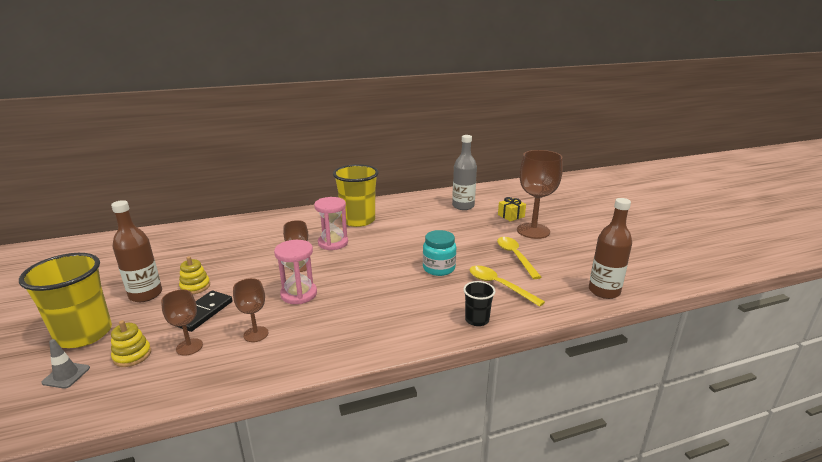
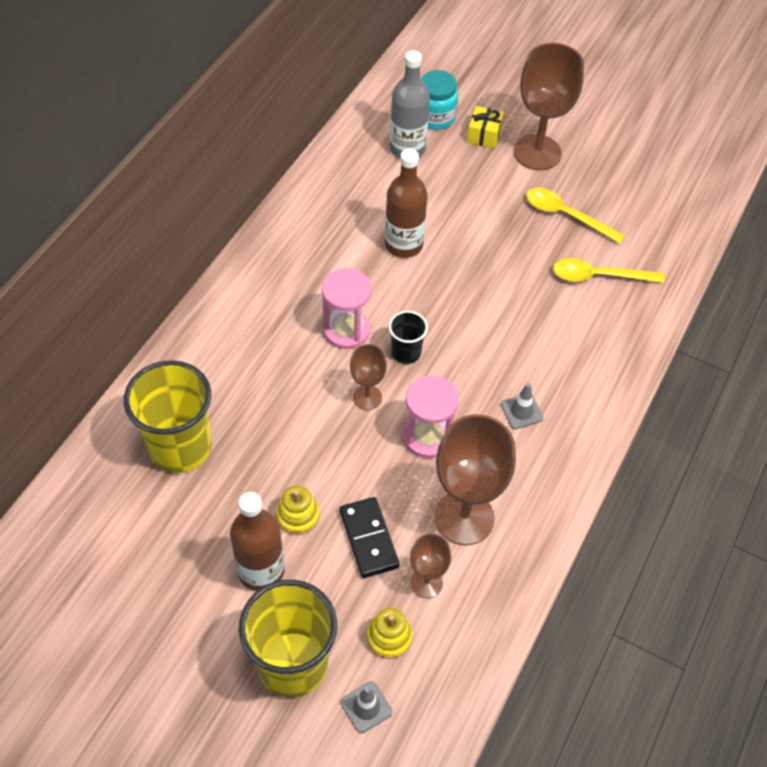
camera: 45 degrees left, 30 degrees up
(256, 334) = (464, 517): brown goblet -> brown goblet, size x1.92
(358, 220) = (316, 265): yellow cup -> yellow cup (180, 447)
(362, 312) = (521, 411): none -> grey traffic cone
(439, 268) = (515, 291): turquoise jar -> turquoise jar (435, 117)
(477, 320) = (630, 341): black cup -> black cup (406, 352)
(604, 291) = (692, 218): brown bottle -> brown bottle (403, 245)

